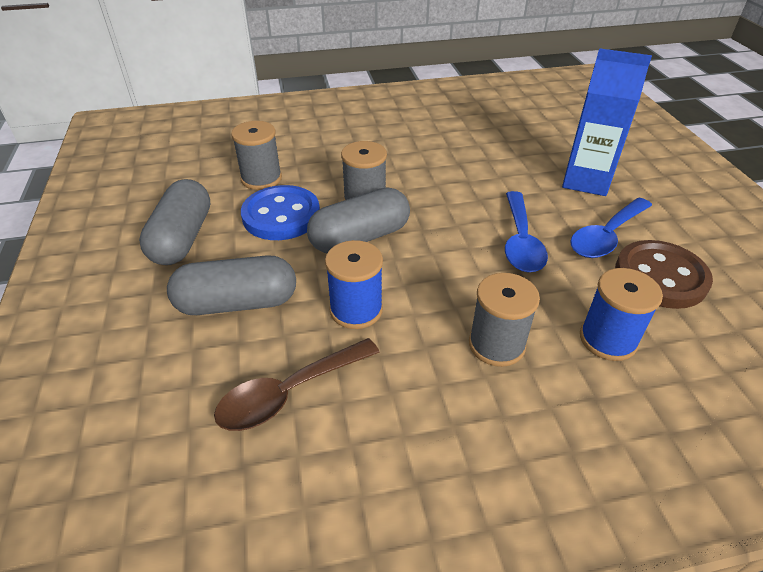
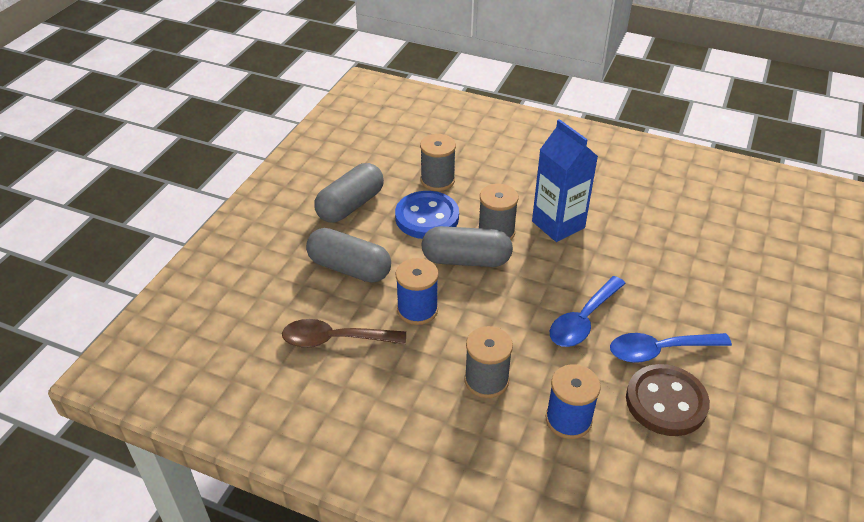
camera: 35 degrees right, 0 degrees up
(586, 181) = (699, 298): blue carton -> blue carton (558, 224)

